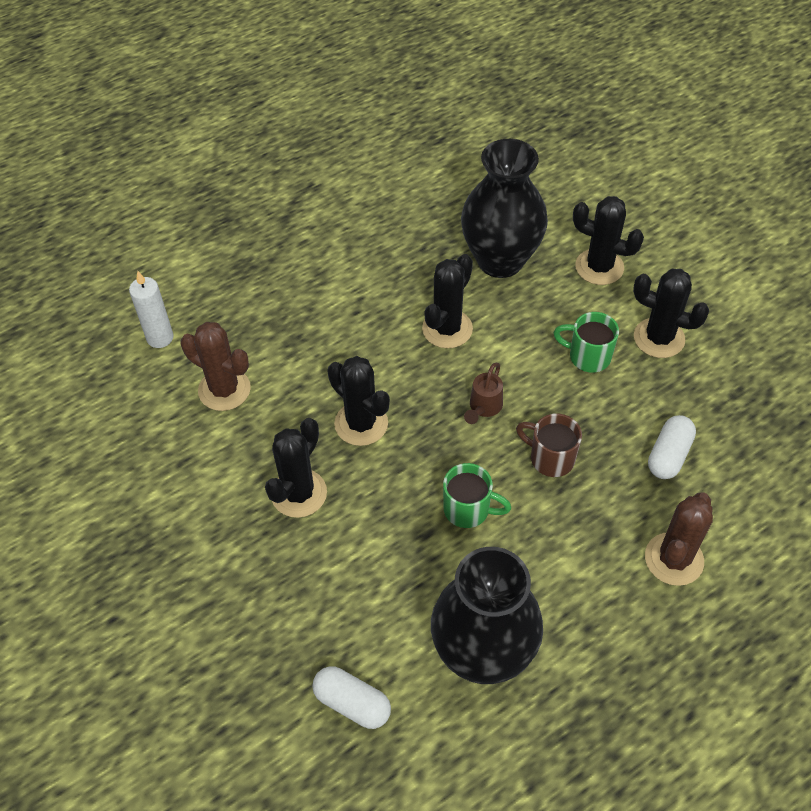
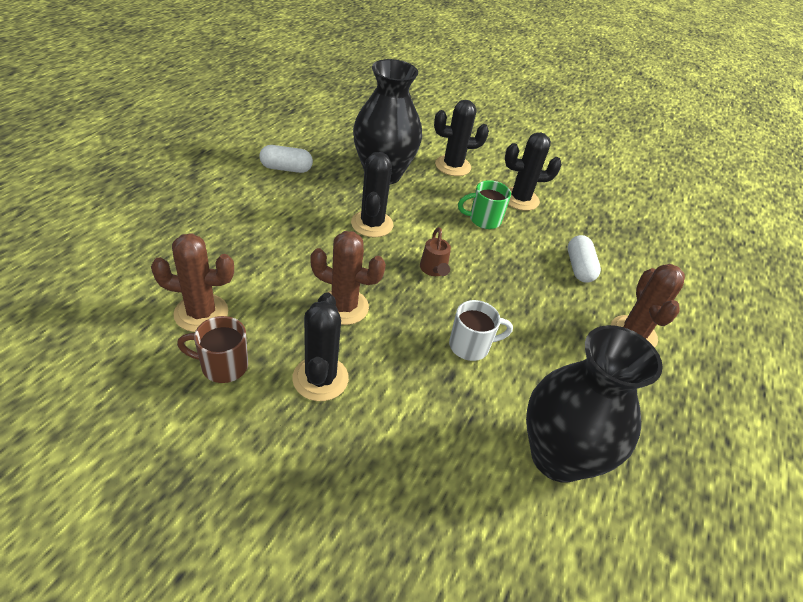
camera: 35 degrees left, 10 degrees down
(160, 338) = (112, 286): white candle -> none
(352, 703) = (480, 551): white capsule -> white capsule (286, 168)
(361, 423) = (344, 307): black cactus -> brown cactus
(468, 510) = (471, 346): green mug -> white mug
(550, 458) = (504, 291): brown mug -> brown mug (222, 366)

